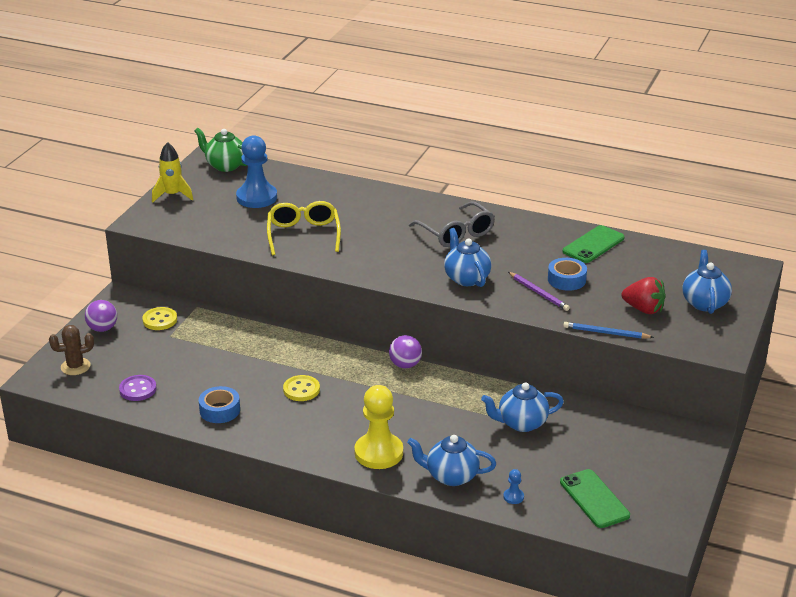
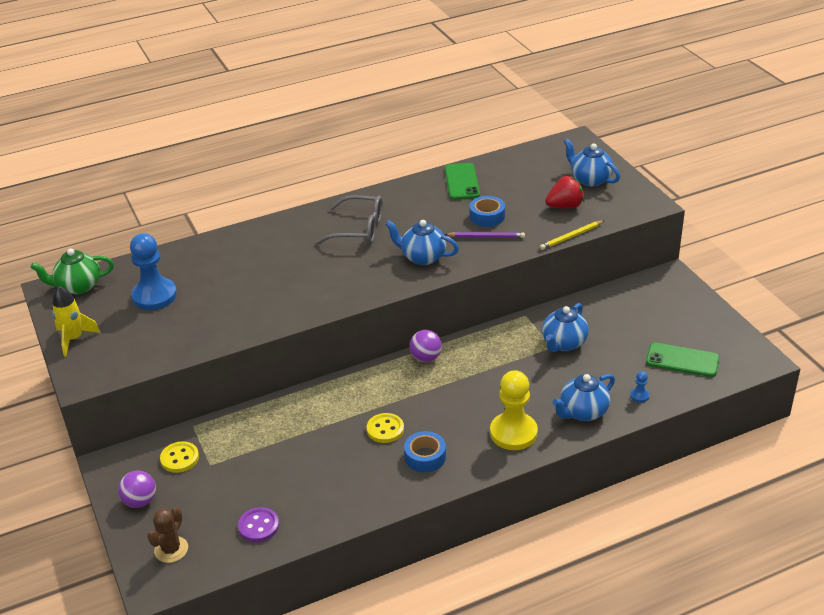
camera: 45 degrees left, 5 degrees up
(220, 410) = (352, 491): blue tape -> blue tape (425, 457)
(303, 235) = (247, 301): yellow glasses -> none
(606, 333) = (571, 237): blue pencil -> yellow pencil

